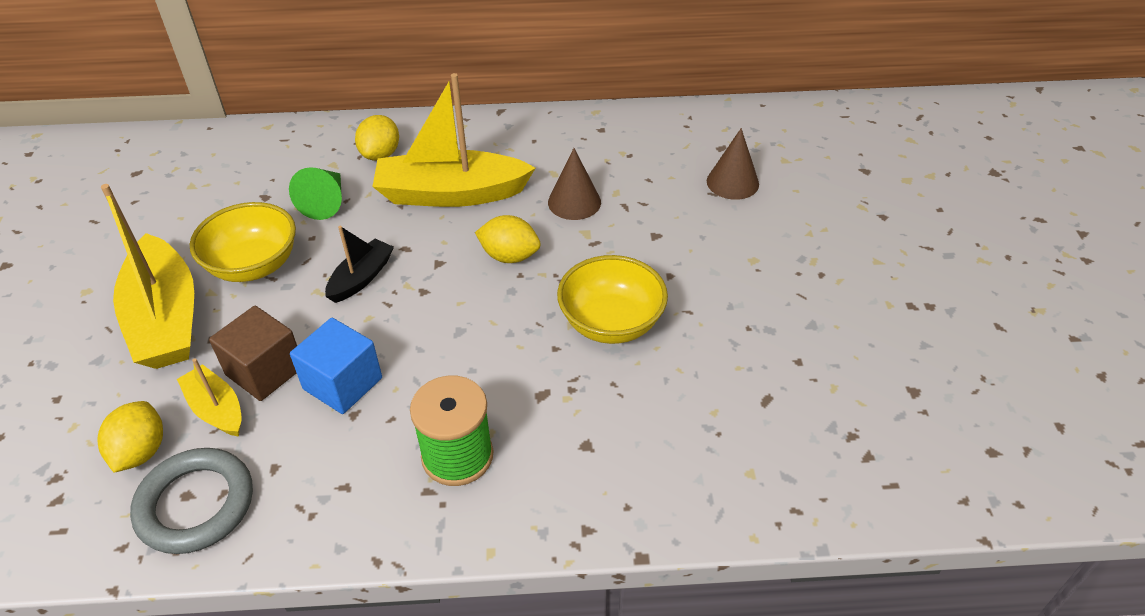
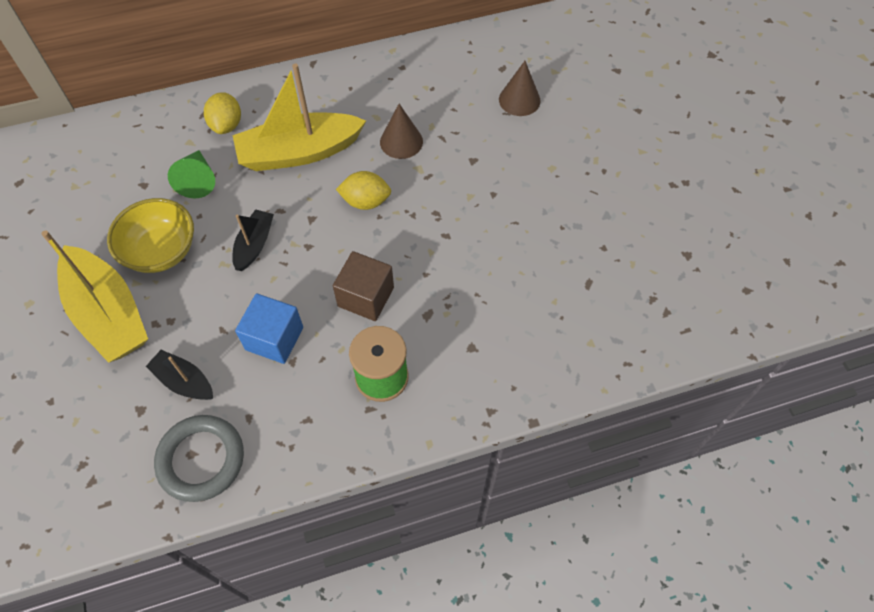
camera: 15 degrees left, 15 degrees up
(141, 452) = (140, 429): yellow lemon -> none
(216, 409) = (184, 381): yellow boat -> black boat
(265, 371) = (209, 341): brown cube -> brown cube (366, 297)
(611, 323) = (461, 244): yellow bowl -> none

